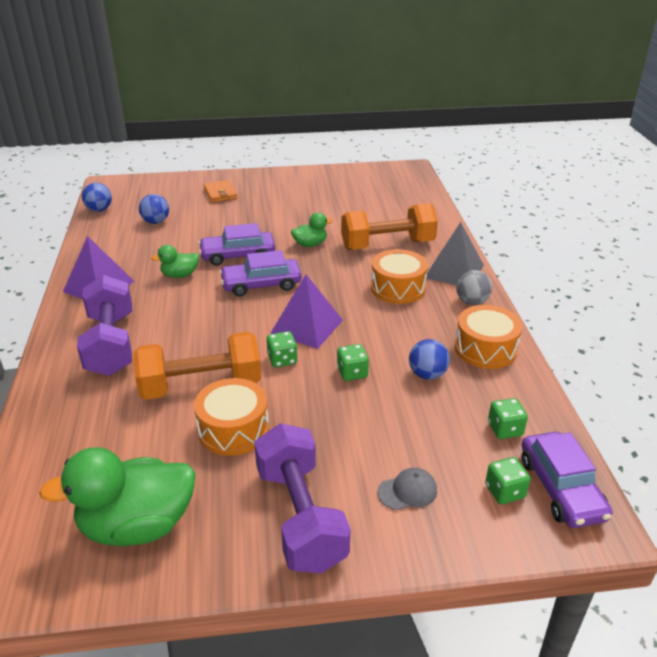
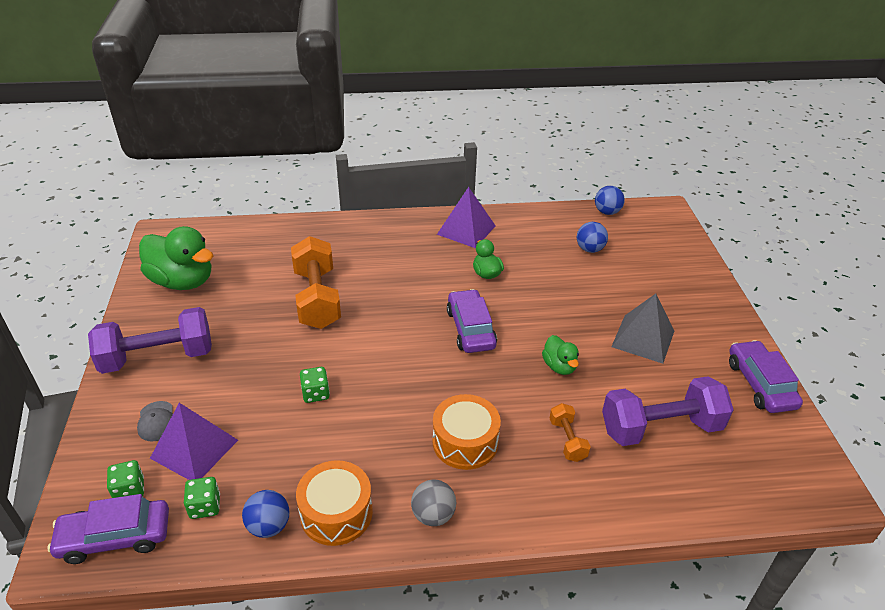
camera: 90 degrees right, 5 degrees up
(111, 344) = (380, 247): purple dumbbell -> purple dumbbell (660, 428)
(137, 526) = (182, 281): green duck -> green duck turned 135 degrees clockwise
(220, 193) = (669, 289): orange wallet -> none
(233, 429) = (260, 319): orange drum -> none
(238, 255) = (528, 310): purple car -> purple car (760, 384)
(282, 359) = (344, 345): green dice -> none
(307, 326) = (394, 362): purple pyramid -> purple pyramid (194, 448)
(387, 245) = (567, 440): orange dumbbell -> orange dumbbell, size x0.48
(427, 374) = (301, 452): blue ball -> blue ball (269, 526)
(454, 271) = (507, 507): grey pyramid -> grey pyramid (643, 338)

